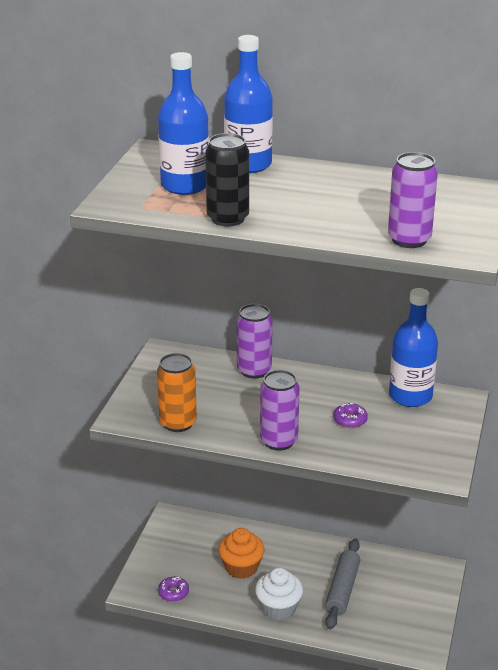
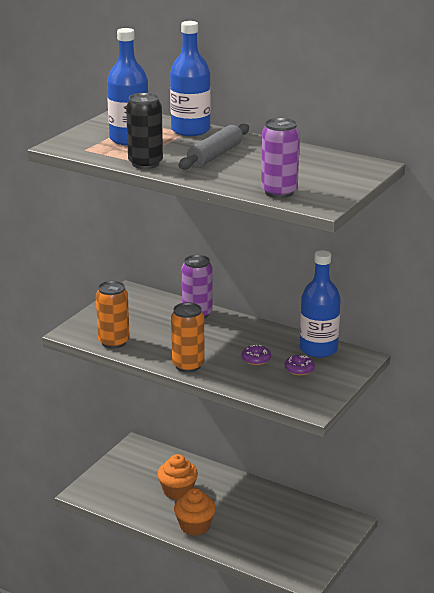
camera: 15 degrees right, 5 degrees down
(173, 593) = (112, 500): purple donut -> purple donut (299, 369)
(278, 608) = (195, 526): white cupcake -> orange cupcake
(279, 441) = (188, 365): purple can -> orange can
(342, 589) = (256, 522): grey rolling pin -> grey rolling pin (215, 155)

